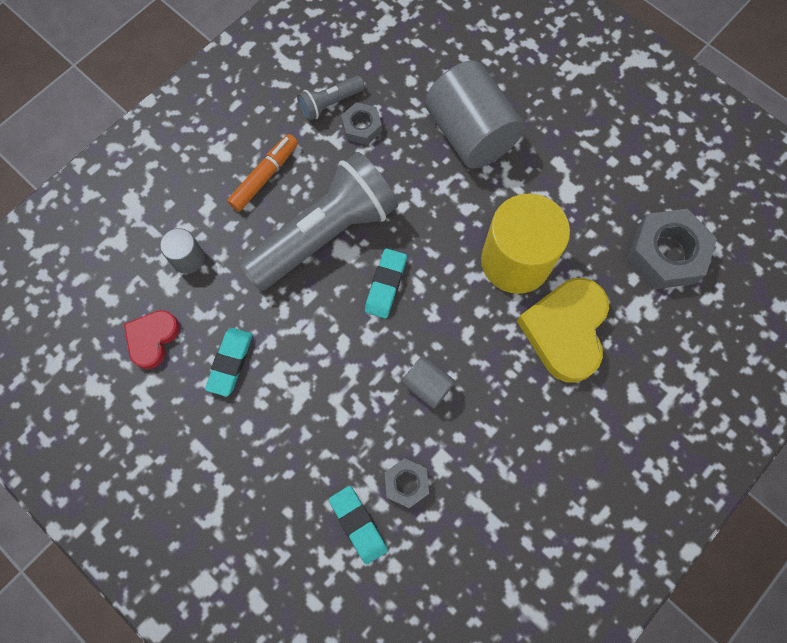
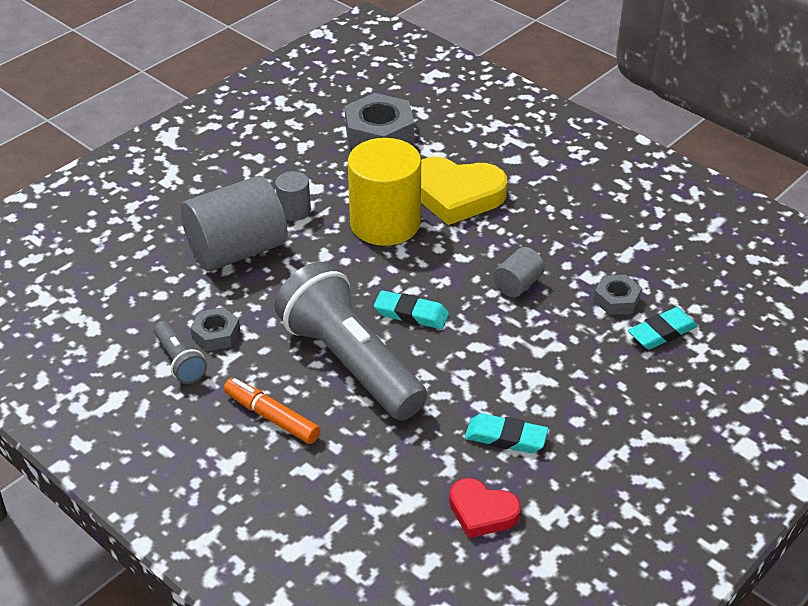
camera: 90 degrees left, 30 degrees down
(188, 258) = (377, 484): grey cylinder -> grey cylinder (294, 210)

